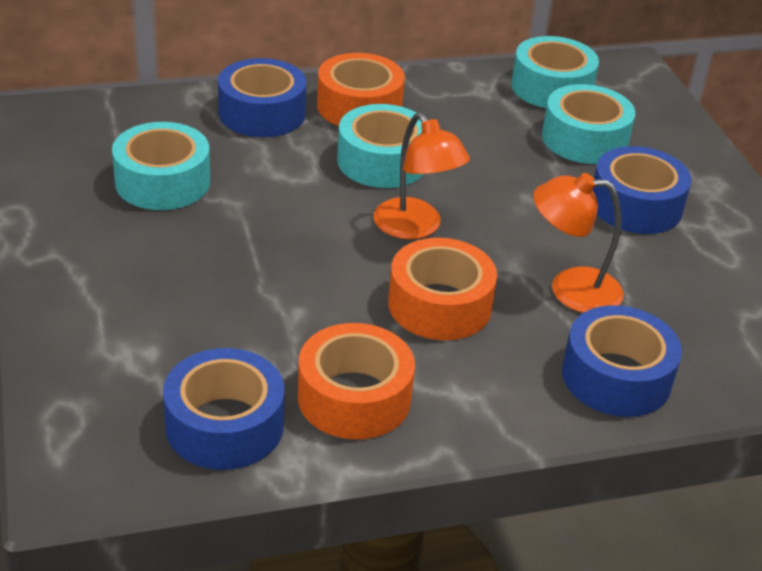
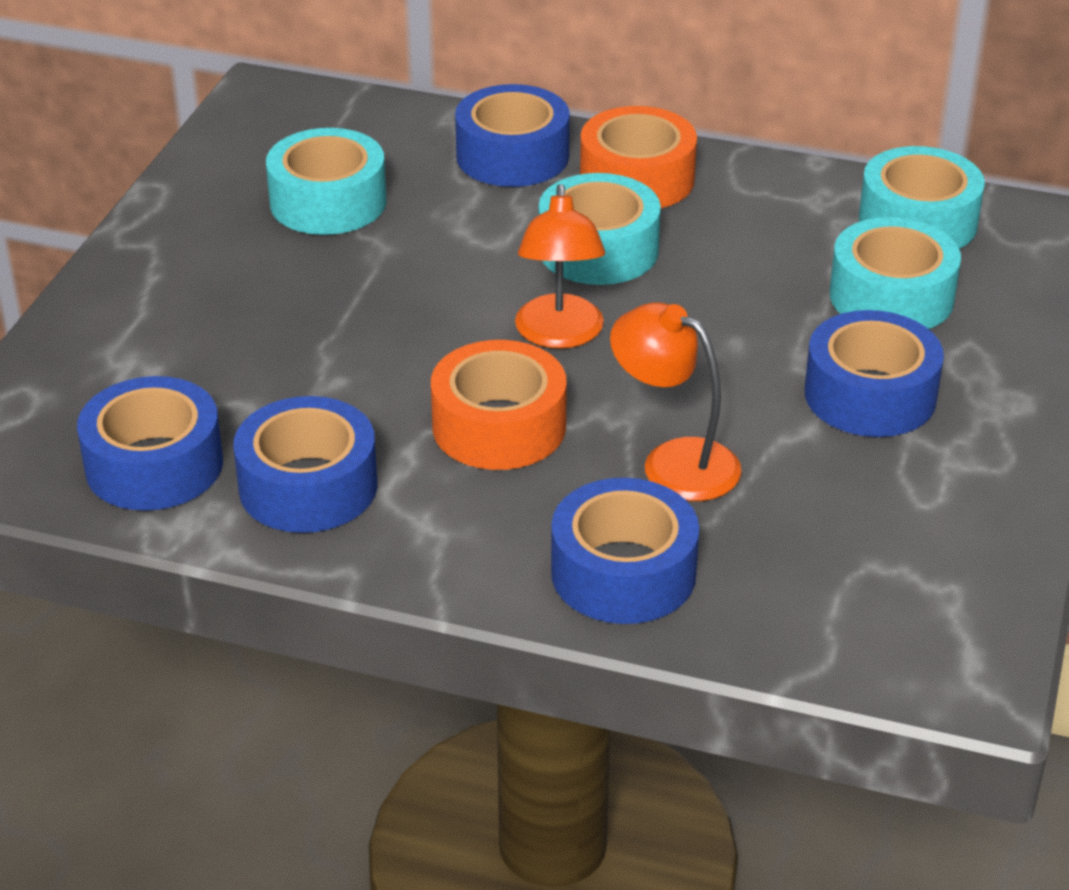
camera: 35 degrees right, 0 degrees up
(354, 397) = (308, 486): orange tape -> blue tape

